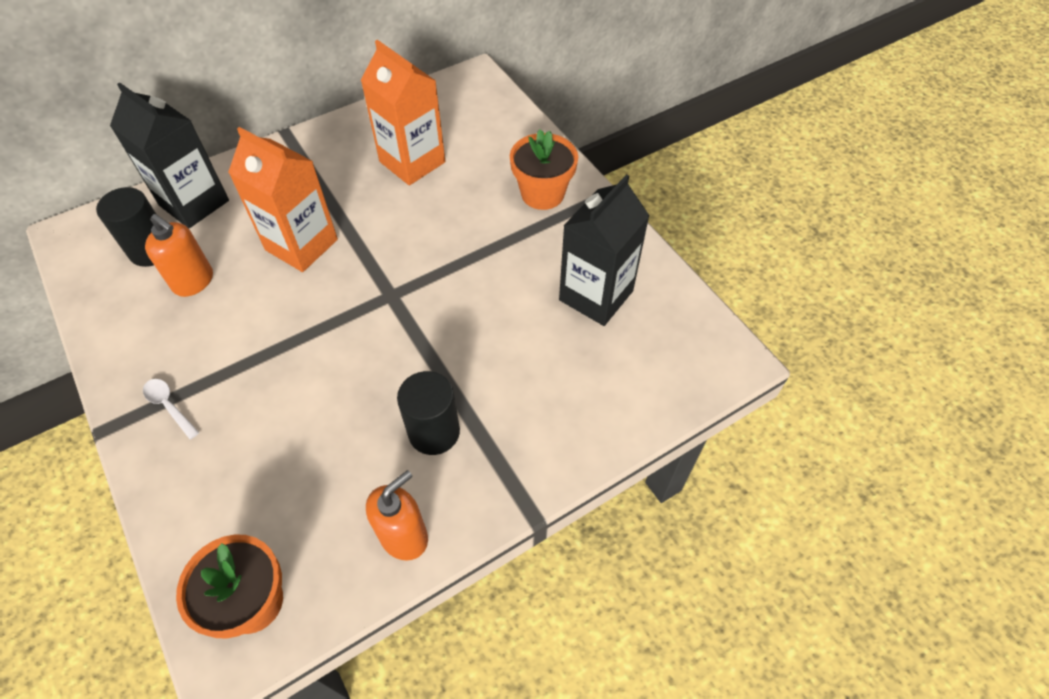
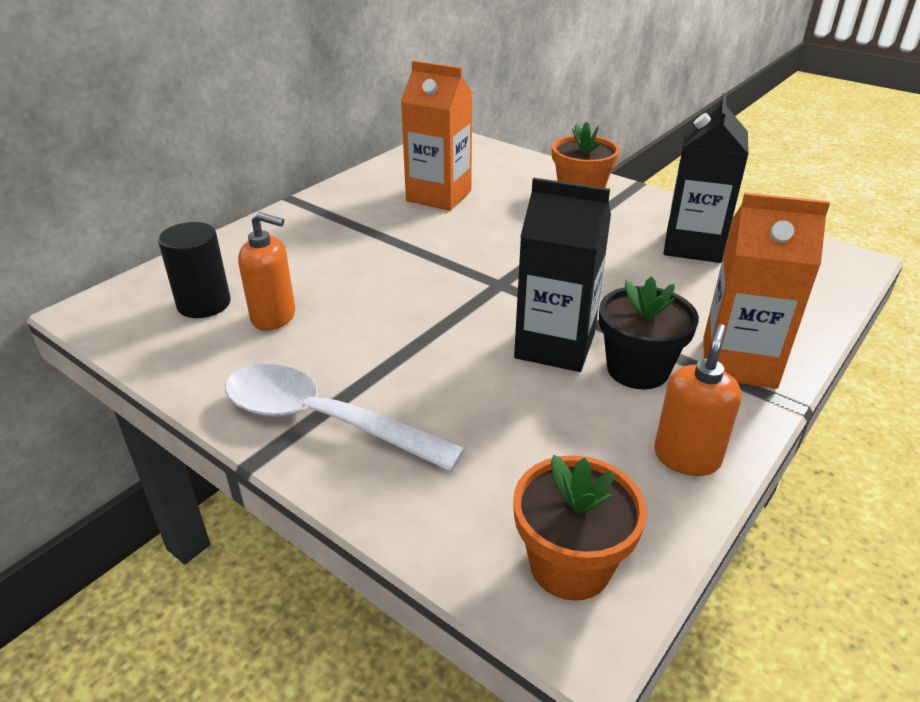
camera: 20 degrees left, 20 degrees down
(169, 406) = (324, 421): white spoon -> white spoon, size x2.42
(194, 203) = (228, 261): black carton -> black carton (555, 346)
(301, 245) = (374, 268): orange carton -> orange carton (739, 362)
(434, 432) = (637, 369): black cylinder -> black flower pot

